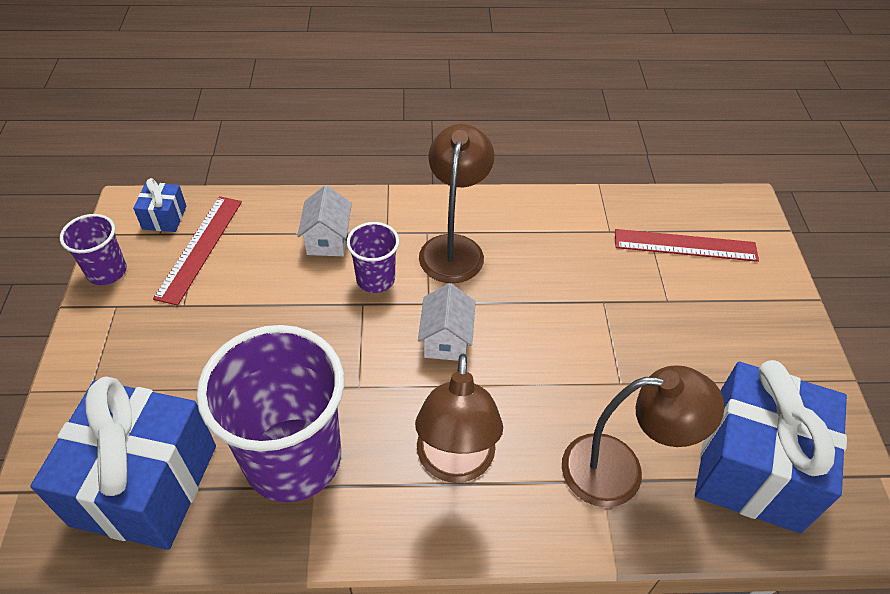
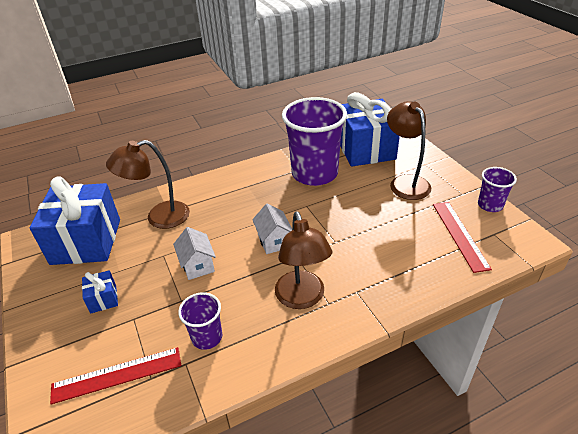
camera: 160 degrees right, 10 degrees down
(164, 217) = (504, 243): blue gift -> blue gift (103, 299)
(327, 240) = (390, 270): white house -> white house (197, 265)
(375, 279) = (339, 257): purple cup -> purple cup (207, 337)
(455, 464) = (241, 195): brown lamp -> brown lamp (405, 182)

